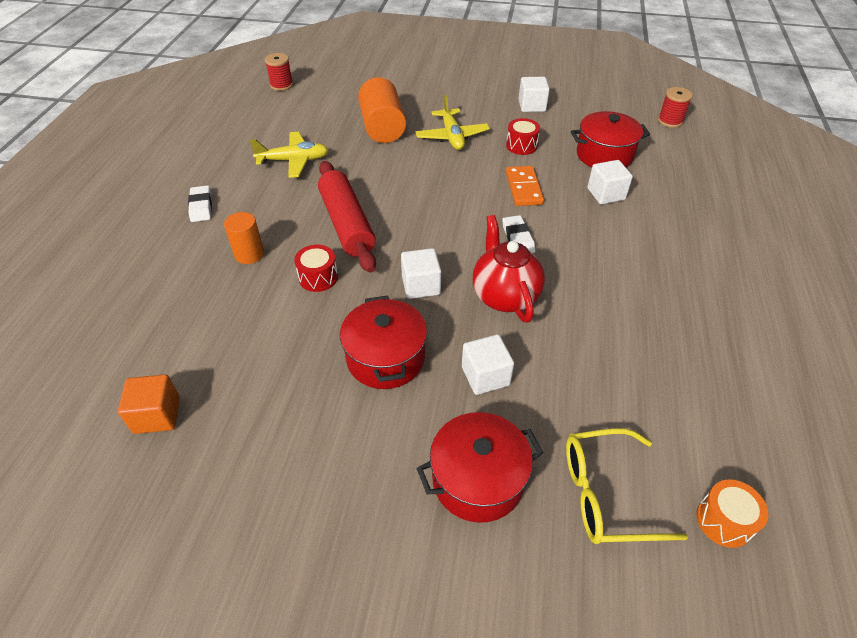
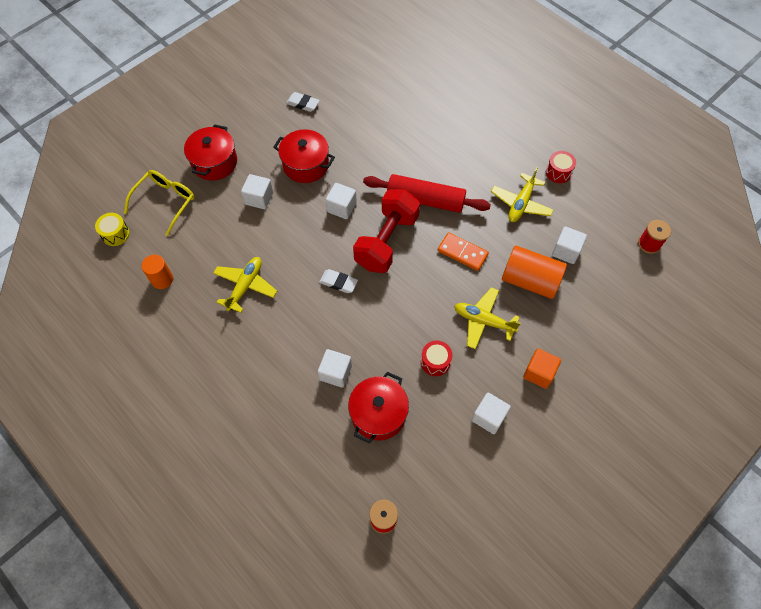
camera: 125 degrees right, 15 degrees up
(157, 415) = (347, 73): orange cube -> orange cube (539, 373)
(201, 206) = (500, 136): white eraser -> white eraser (303, 104)
(249, 254) = (434, 142): orange cylinder -> orange cylinder (162, 279)
(318, 277) = (388, 164): red drum -> red drum (558, 172)
(330, 120) = (566, 251): none -> white cube
(430, 228) = (386, 241): none -> red dumbbell
(504, 296) = (299, 242): red teapot -> none
(524, 188) = (383, 324): orange domino -> orange domino (462, 253)
(610, 309) = (245, 286): none -> yellow plane
(724, 521) = (115, 234): orange drum -> yellow drum

